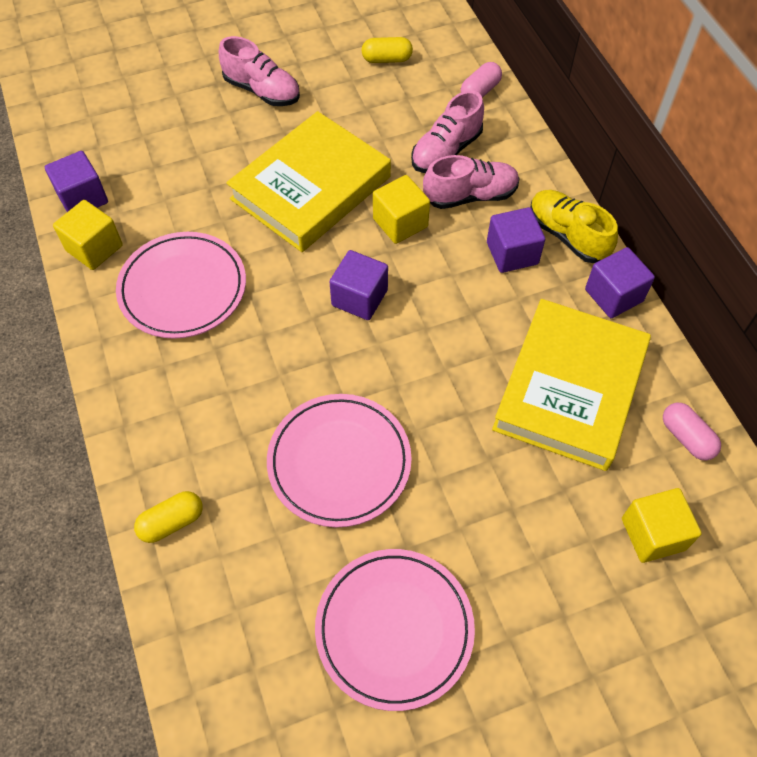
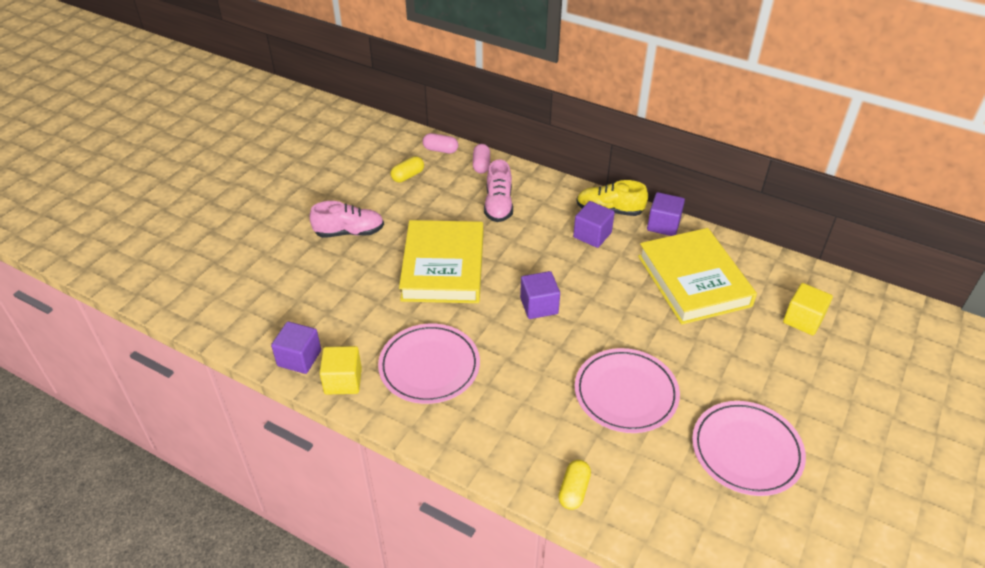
camera: 40 degrees left, 15 degrees down
(400, 223) = (516, 255): yellow cube -> none
(470, 196) = (538, 220): pink shoe -> none
(686, 437) = (768, 268): pink capsule -> pink capsule (440, 150)

